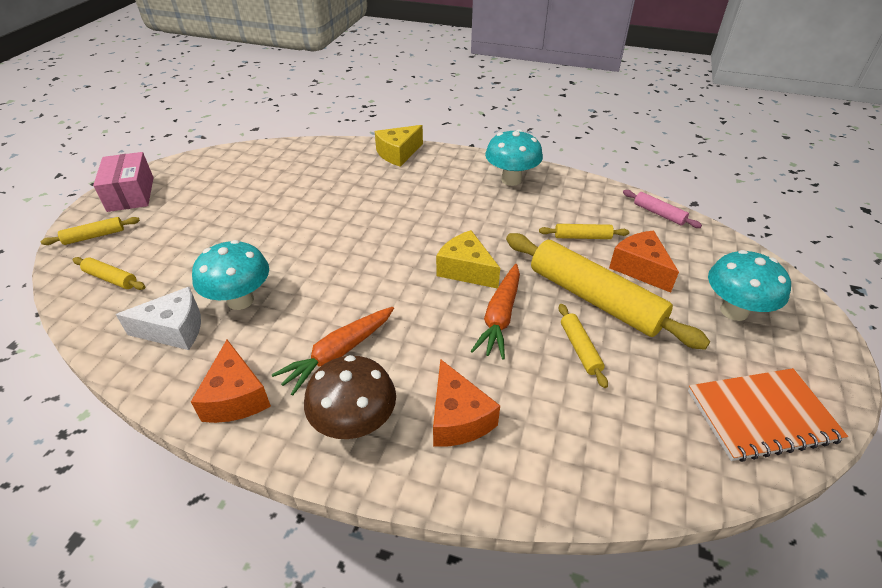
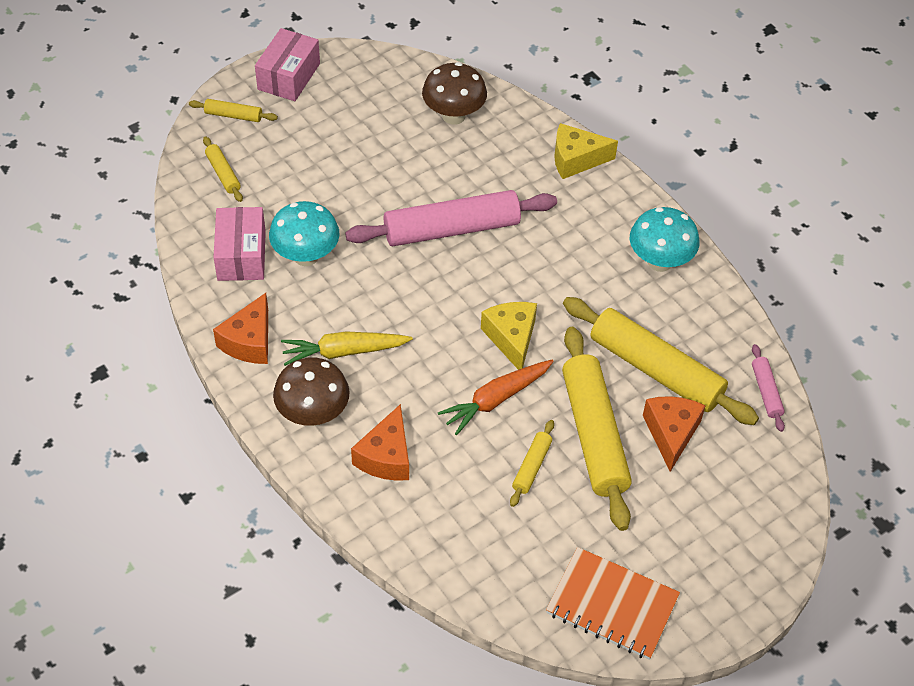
camera: 35 degrees right, 10 degrees up
(174, 330) = (241, 255): white cheese -> pink box
(288, 165) = (453, 116): none -> brown mushroom
(338, 354) = (344, 352): orange carrot -> yellow carrot
(350, 226) = (452, 229): none -> pink rolling pin
(582, 237) = (655, 369): yellow rolling pin -> yellow rolling pin, size x2.23
(734, 311) = (705, 523): turquoise mushroom -> none

